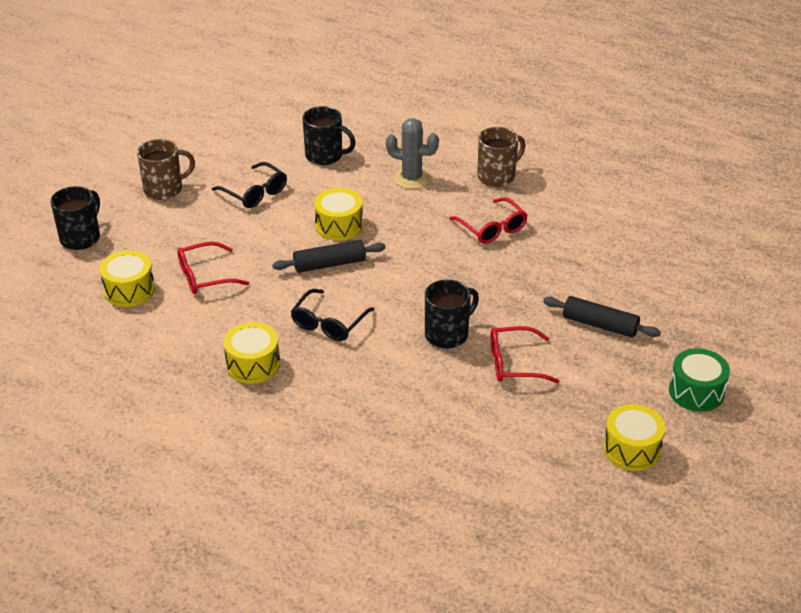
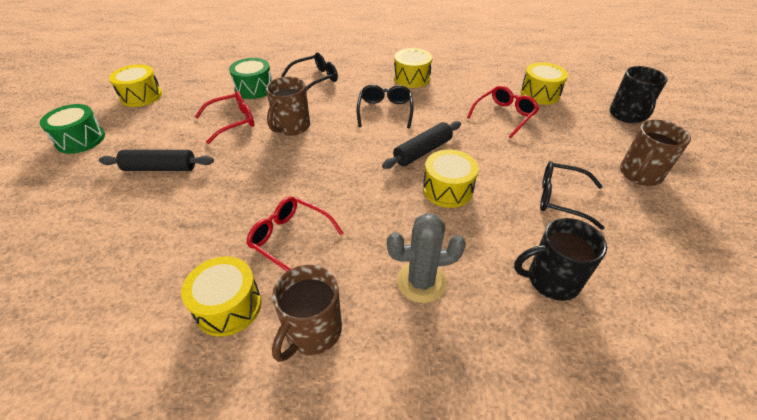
camera: 155 degrees right, 5 degrees up
(382, 406) = (315, 79): none -> black glasses
(448, 334) = (291, 127): black mug -> brown mug
(472, 413) = (254, 89): none -> green drum
(548, 202) = (228, 306): none -> yellow drum

